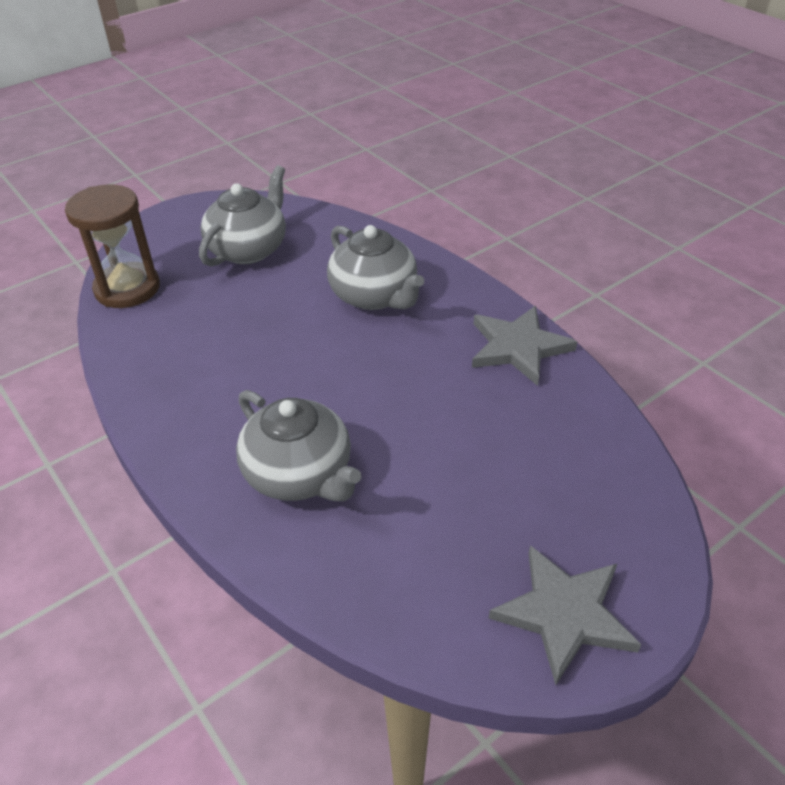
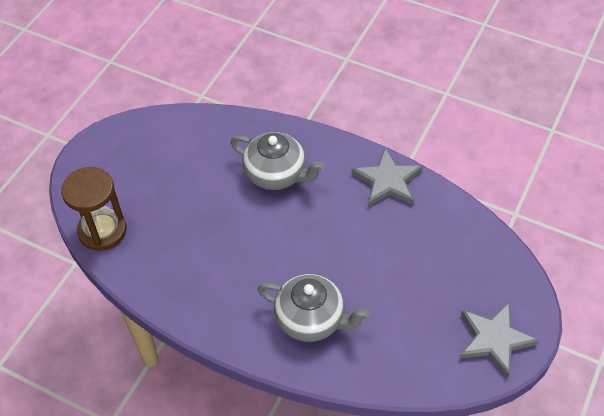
camera: 25 degrees left, 10 degrees up
(249, 249) = (165, 166): grey teapot -> none

